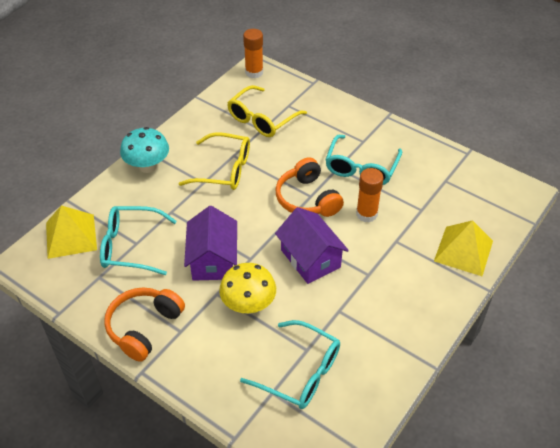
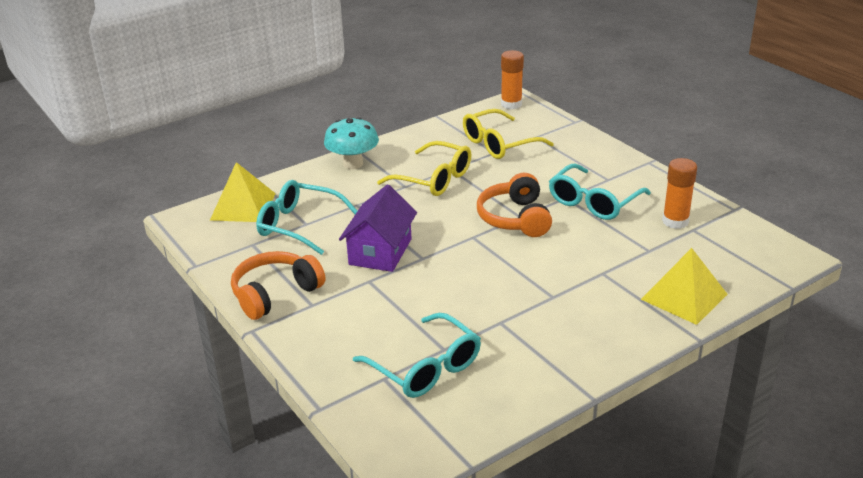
camera: 20 degrees right, 15 degrees down
(248, 305) = (398, 297): yellow mushroom -> none
(310, 258) = (491, 270): purple house -> none
(366, 214) = (579, 243): orange glue stick -> orange glue stick (675, 221)

